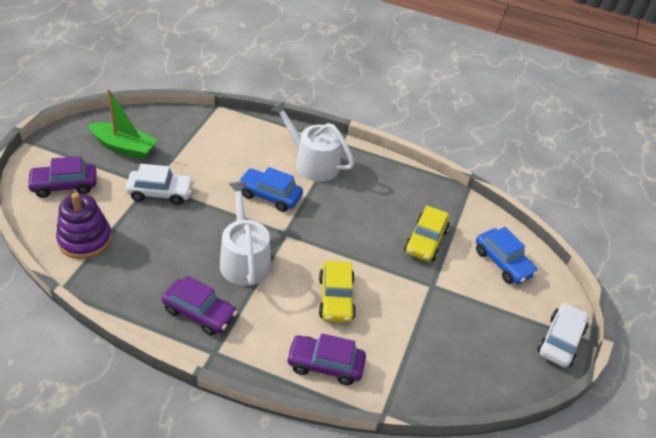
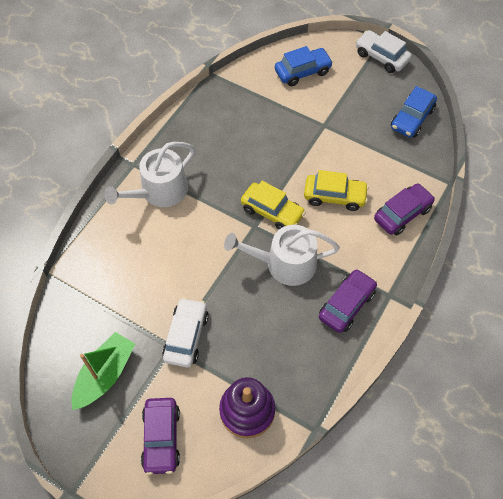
camera: 75 degrees left, 15 degrees up
(269, 196) = (203, 234): blue car -> blue car (412, 118)
(325, 365) = (402, 214): purple car -> purple car turned 150 degrees counterclockwise
(426, 241) = (274, 119): yellow car -> yellow car (272, 212)

